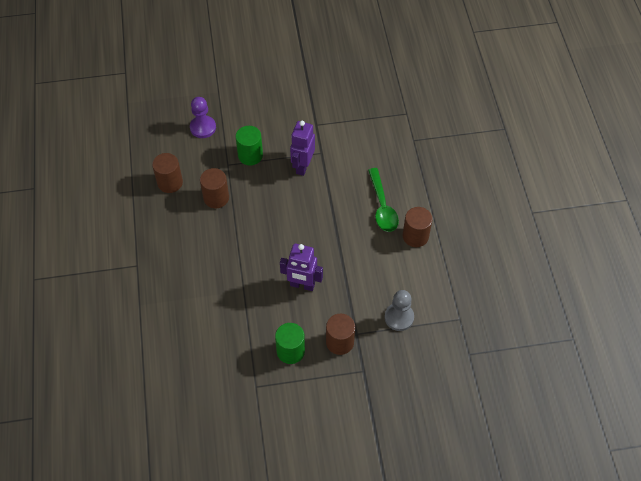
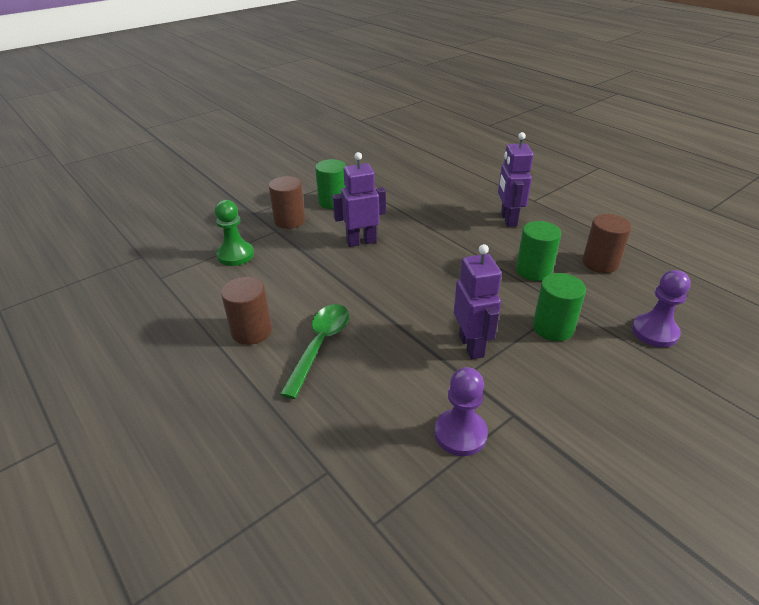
camera: 150 degrees right, 20 degrees down
(179, 253) = (508, 219): none -> purple robot
(216, 198) = (533, 270): brown cylinder -> green cylinder
(347, 128) = (460, 434): none -> purple pawn
(382, 206) = (320, 346): green spoon -> green spoon turned 60 degrees clockwise
(399, 317) = (235, 255): grey pawn -> green pawn

